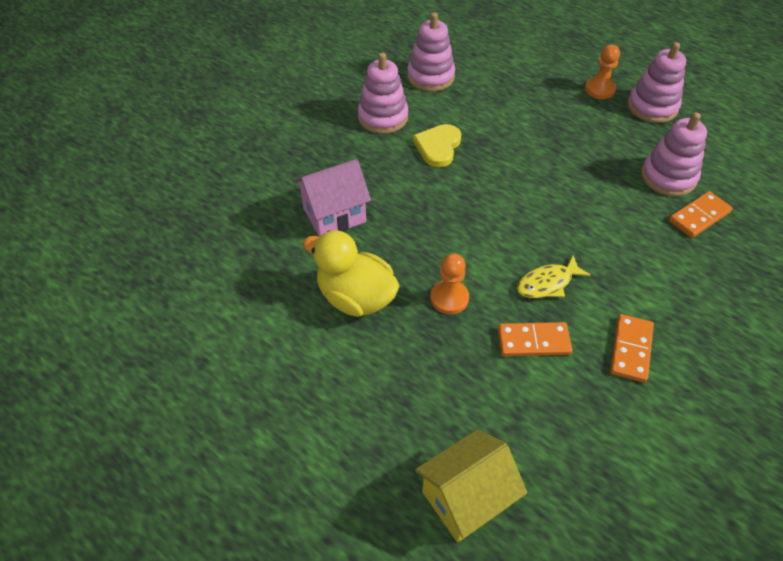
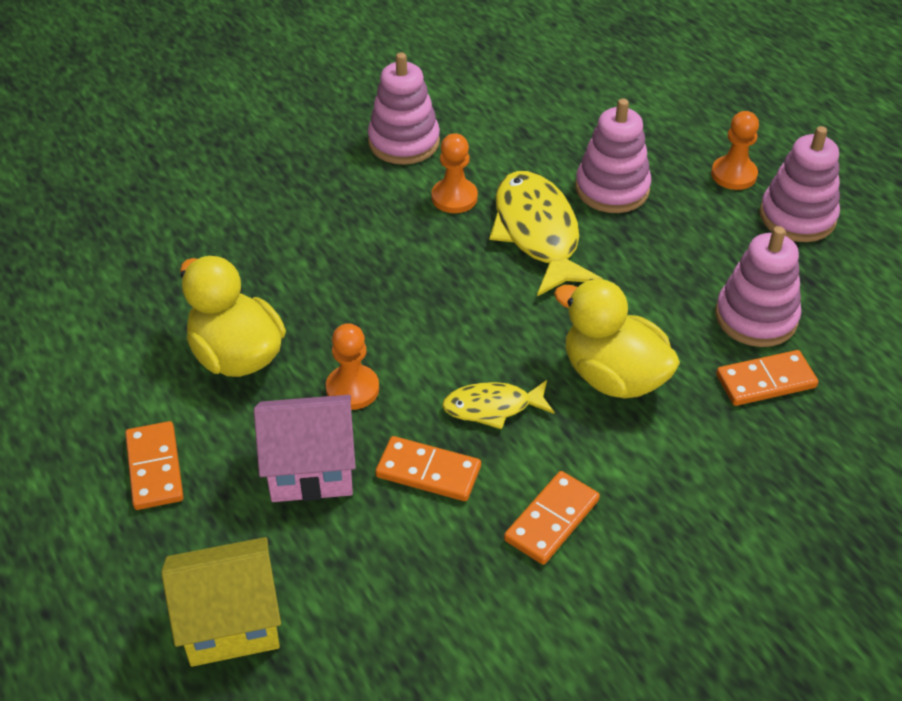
camera: 20 degrees right, 5 degrees down
(334, 215) = (268, 249): pink house -> pink house (311, 470)
(344, 399) = (154, 468): none -> orange domino
(430, 77) = (501, 103): pink stacking toy -> pink stacking toy (612, 189)
(438, 147) = (454, 197): yellow heart -> orange pawn
(505, 157) = (537, 233): none -> yellow fish
(609, 240) = (613, 376): none -> yellow duck

